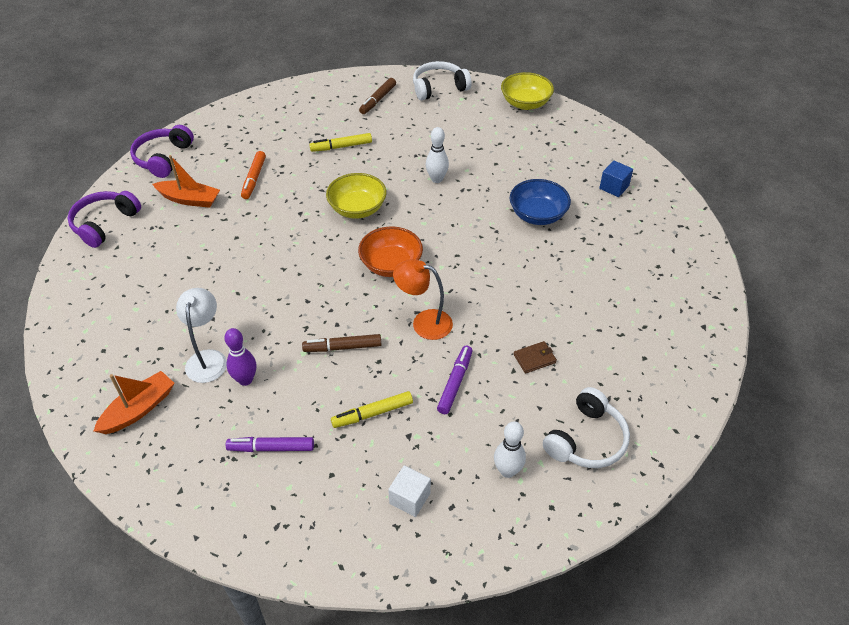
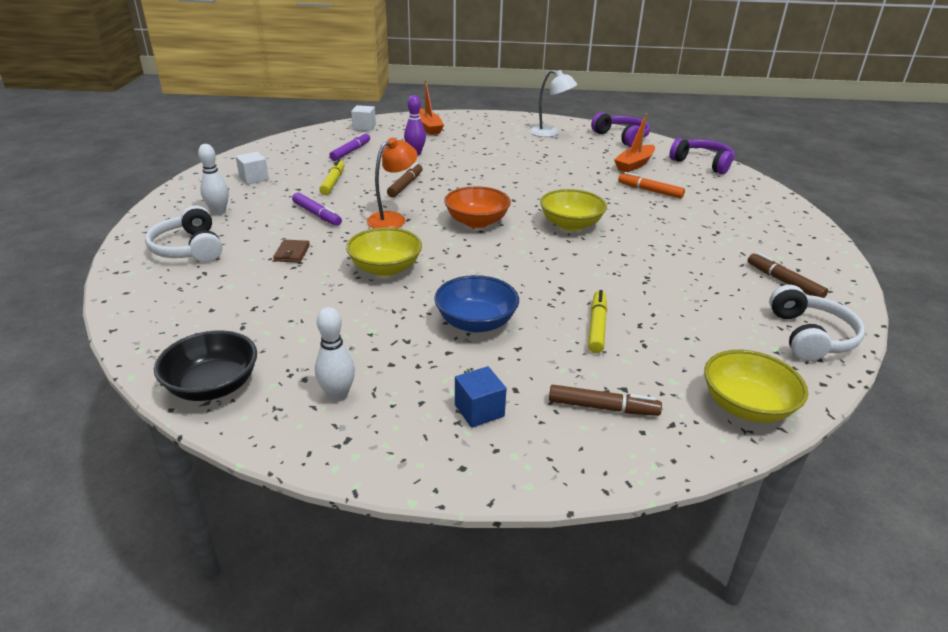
camera: 115 degrees right, 15 degrees down
(168, 484) = (364, 127): none -> white cube
(208, 358) = (448, 147): white lamp -> white lamp (550, 133)
(341, 147) = (685, 239): yellow marker -> yellow marker (597, 326)
(437, 179) = (591, 277): white bowling pin -> white bowling pin (337, 395)
(510, 287) = (385, 268): none -> yellow bowl
(570, 147) = (602, 407): none -> brown marker
(703, 302) = (213, 386): none -> black bowl

